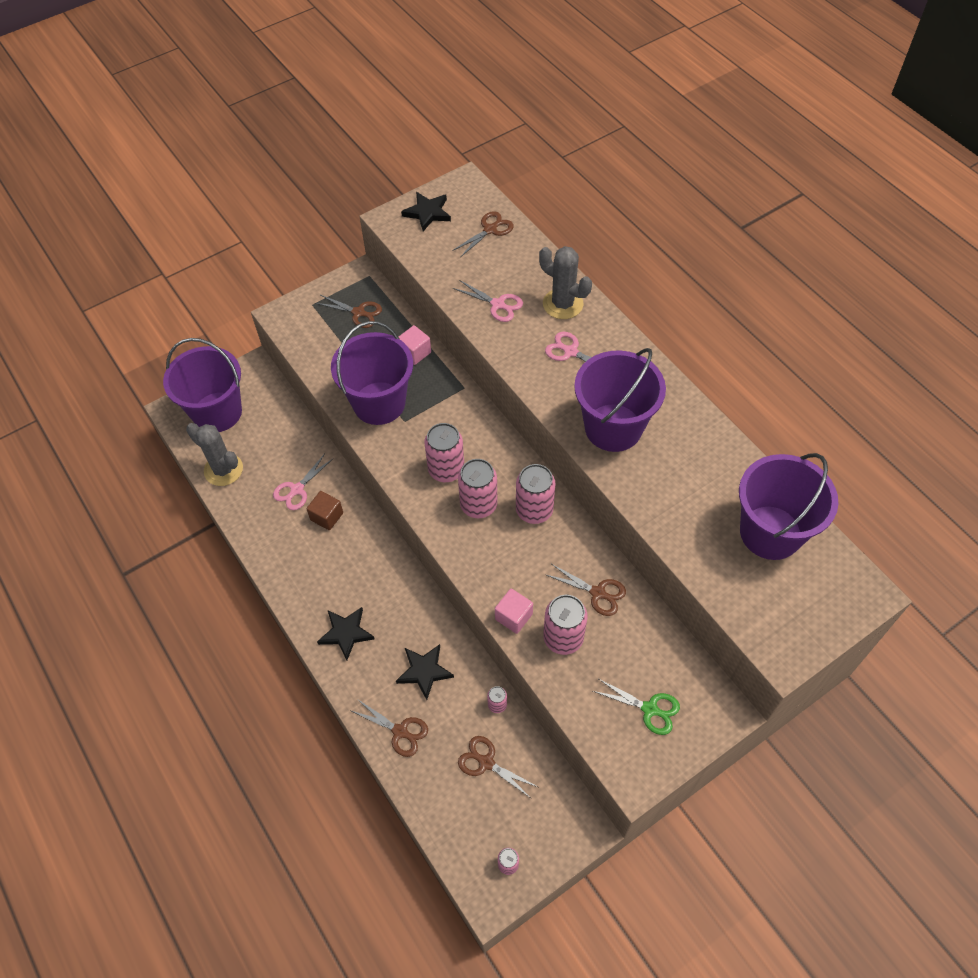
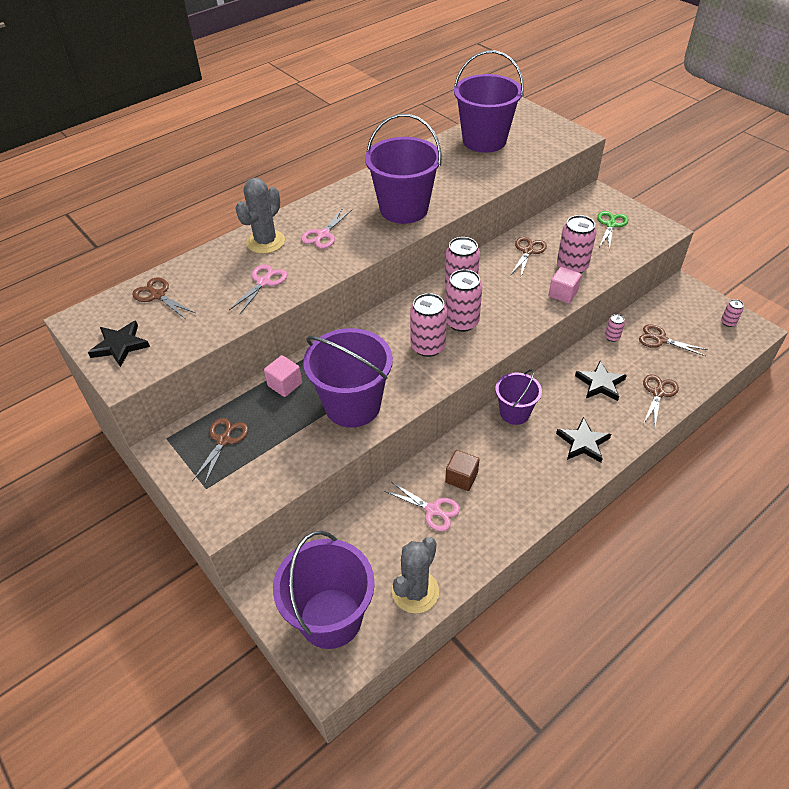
camera: 95 degrees left, 10 degrees down
(397, 575) = (514, 413): none -> purple bucket
(486, 762) = (660, 339): brown scissors -> brown scissors turned 90 degrees clockwise

